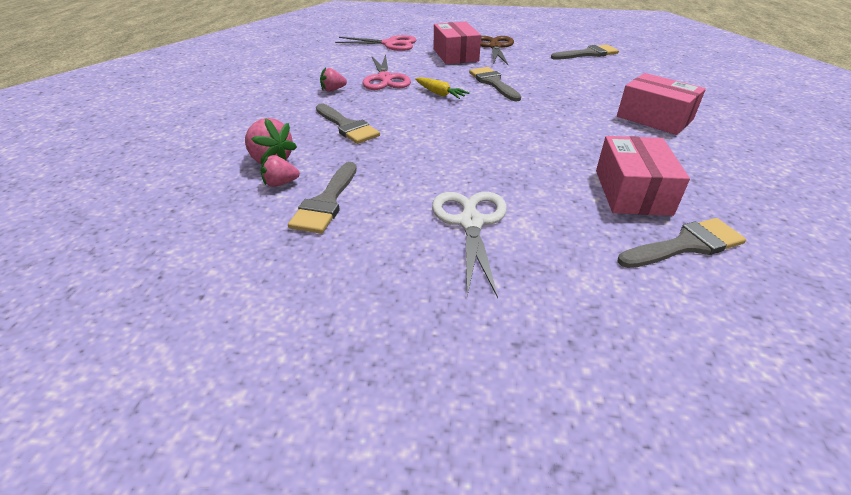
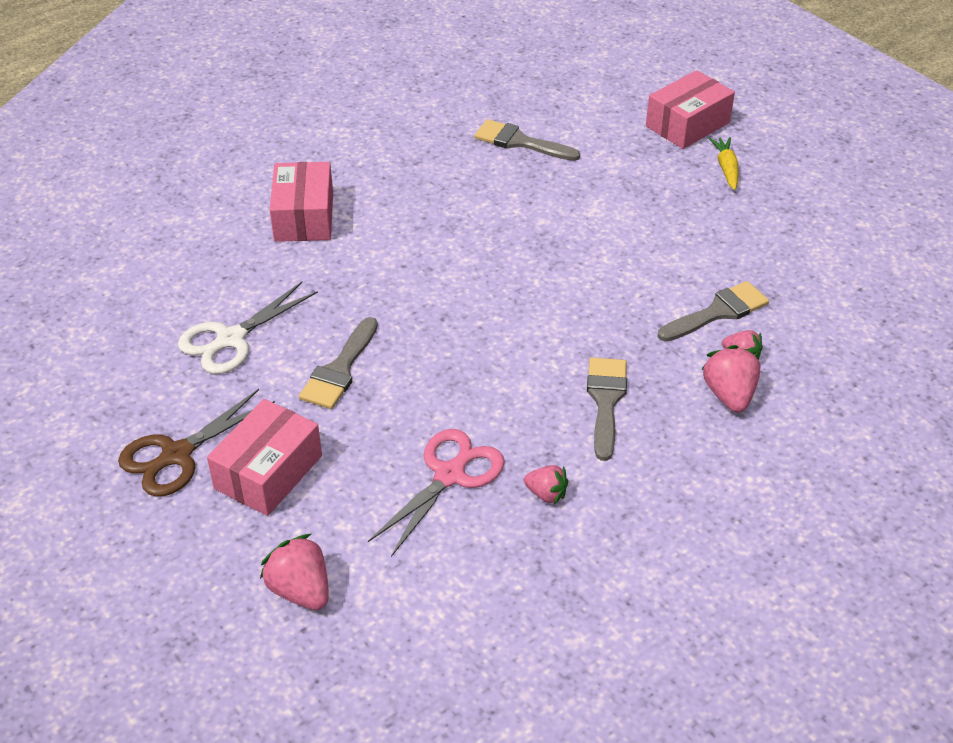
camera: 135 degrees left, 5 degrees up
(390, 44) = (300, 590): pink scissors -> pink strawberry
(440, 94) = (432, 391): yellow carrot -> yellow carrot (726, 168)
(470, 222) = (629, 231): white scissors -> white scissors (230, 339)
(588, 54) = (111, 345): grey brush -> none
(632, 192) = (479, 182): pink box -> pink box (687, 124)

